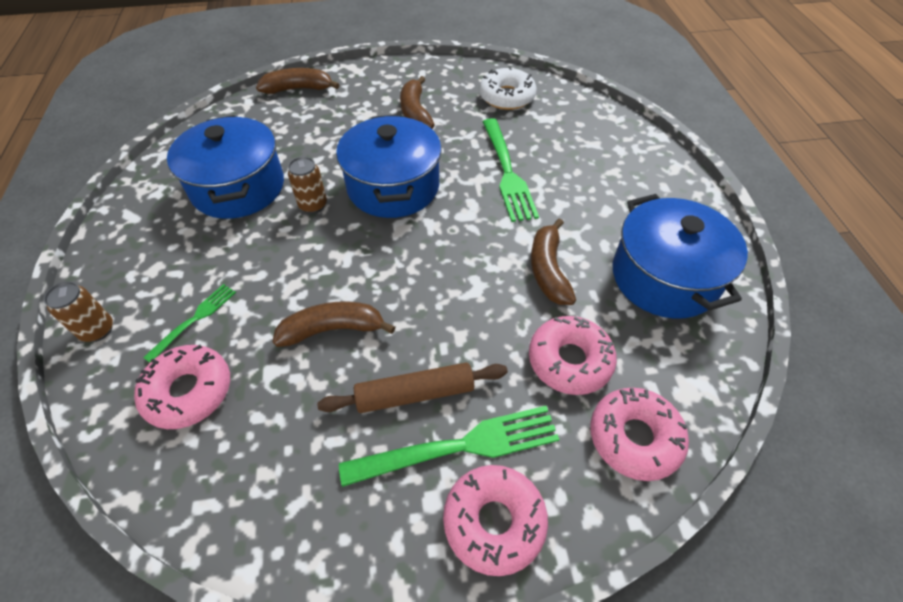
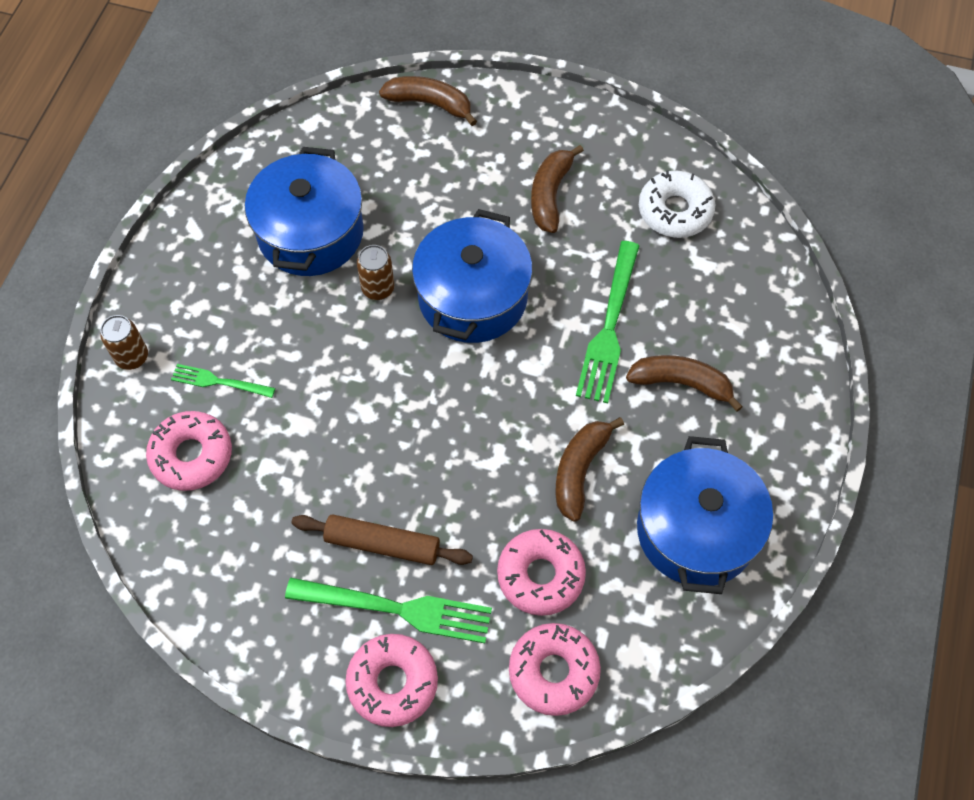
camera: 25 degrees right, 10 degrees up
(194, 319) = (218, 382): green fork -> green fork turned 135 degrees counterclockwise
(333, 329) = (338, 447): brown banana -> brown banana (681, 383)

